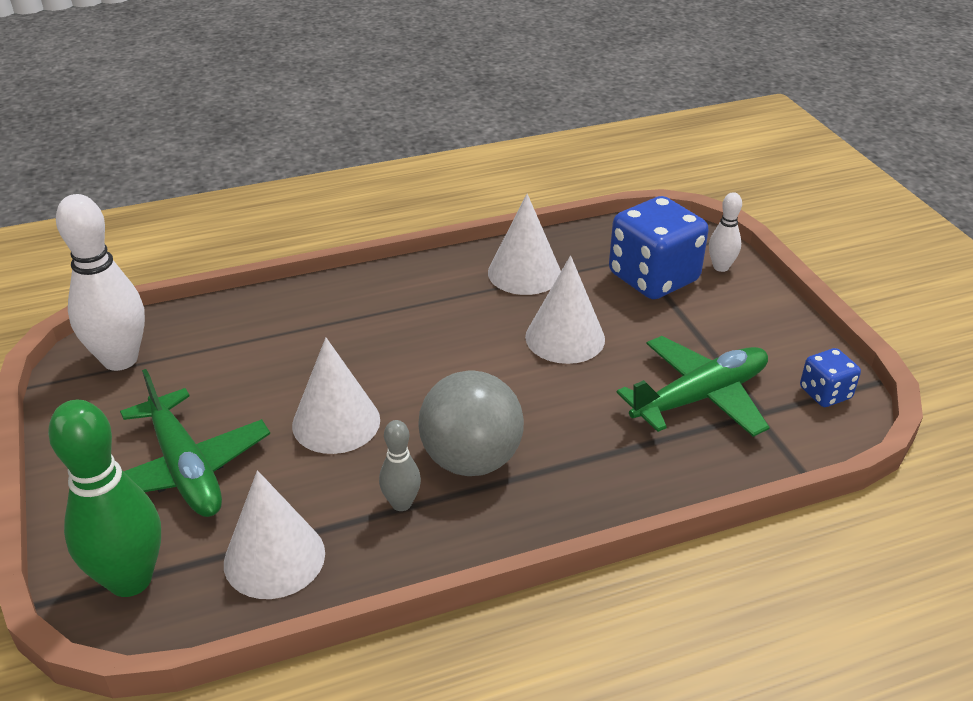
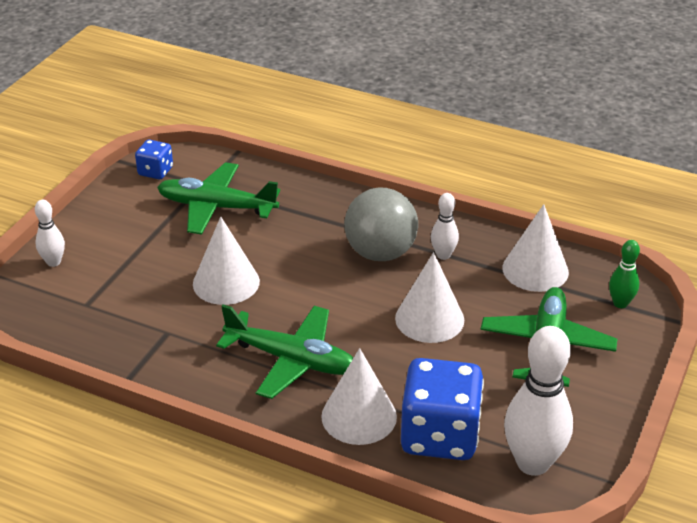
camera: 135 degrees left, 0 degrees up
(130, 580) = (620, 303): green bowling pin -> green bowling pin, size x0.51
(401, 503) = (443, 255): grey bowling pin -> white bowling pin
(414, 316) = (291, 360): none -> green plane
(524, 273) = (172, 343): white cone -> white cone (359, 416)
(653, 278) = (105, 283): blue dice -> blue dice (440, 435)

